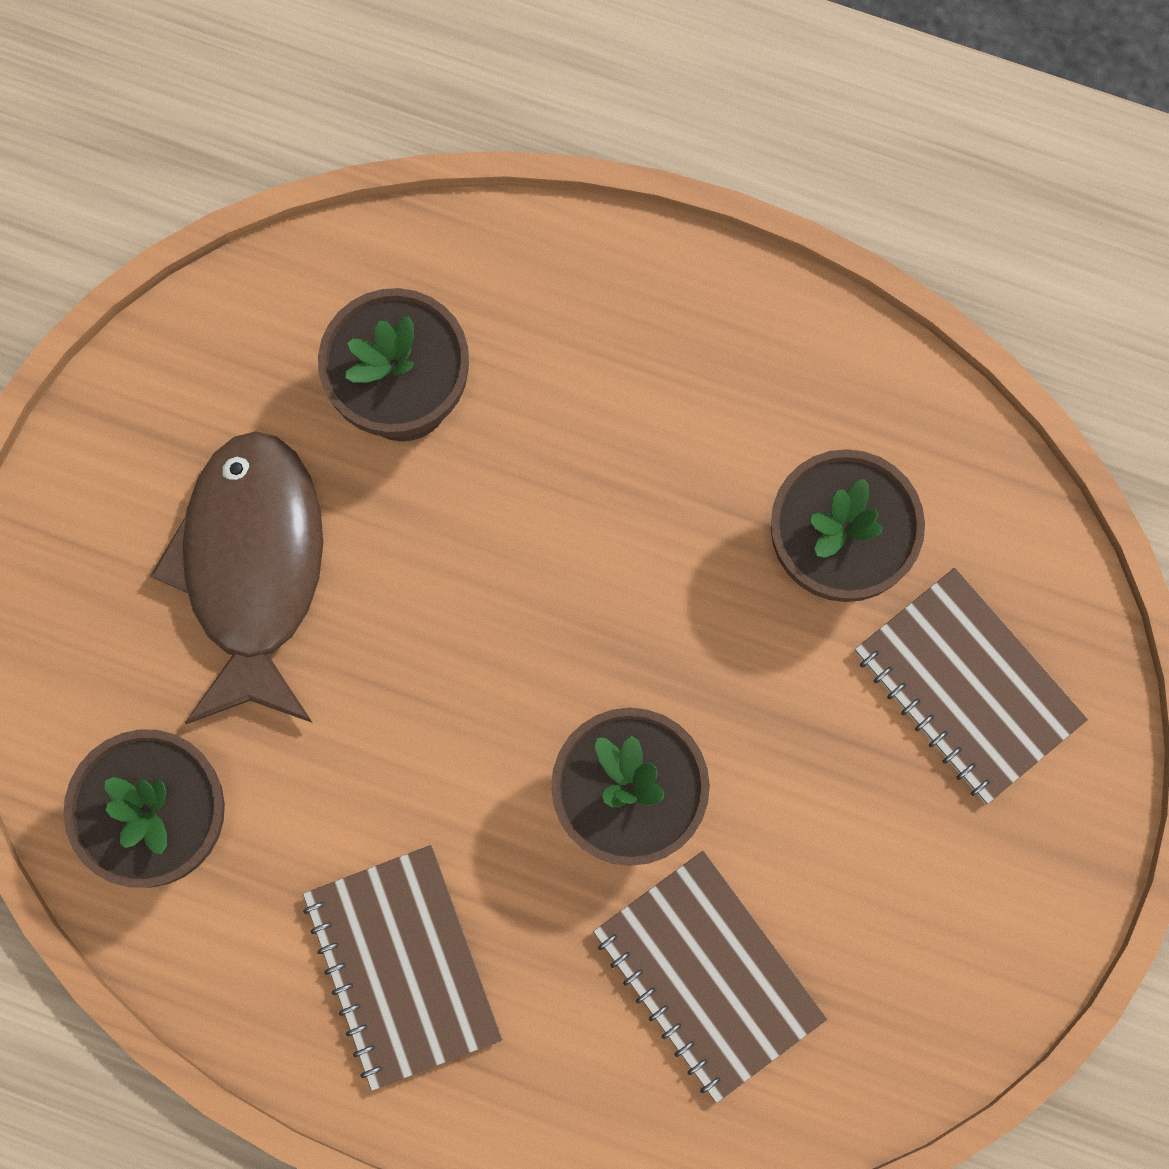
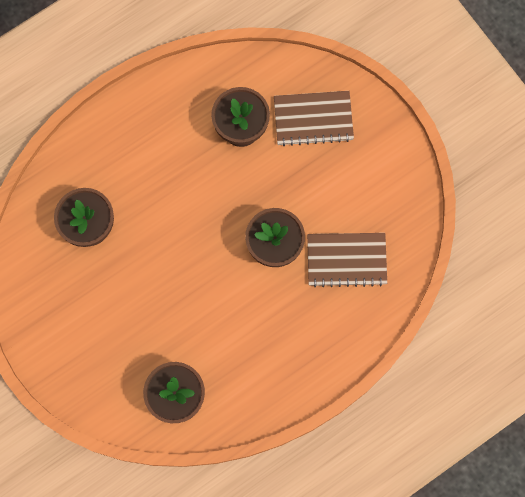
camera: 55 degrees left, 0 degrees up
(253, 569) = (113, 314): brown fish -> none
(402, 967) = (277, 352): brown notebook -> none

